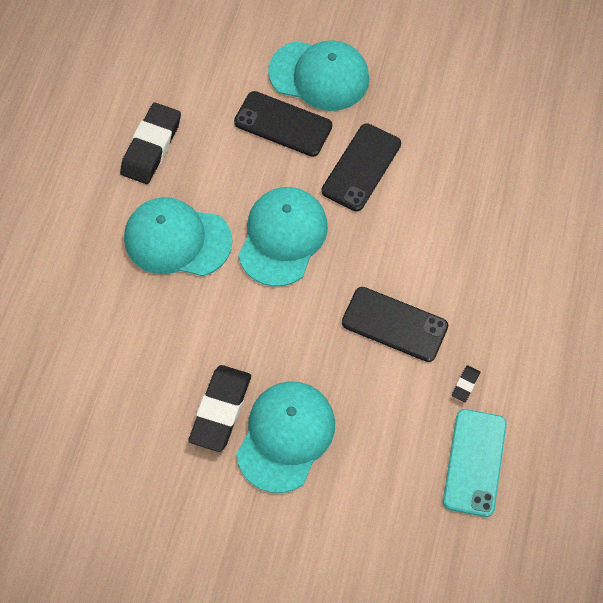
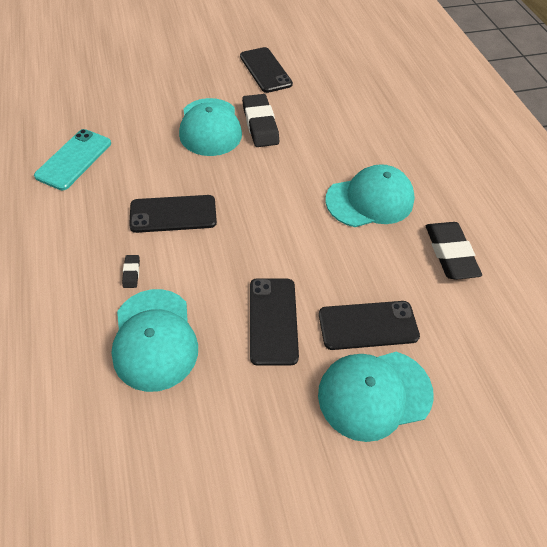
camera: 145 degrees right, 10 degrees down
(144, 514) = (265, 70): none -> black phone
(282, 237) = (297, 235): turquoise cap -> turquoise cap (154, 339)
(465, 385) = (99, 199): black eraser -> black eraser (131, 273)
(474, 462) = (74, 159): turquoise phone -> turquoise phone turned 45 degrees clockwise

